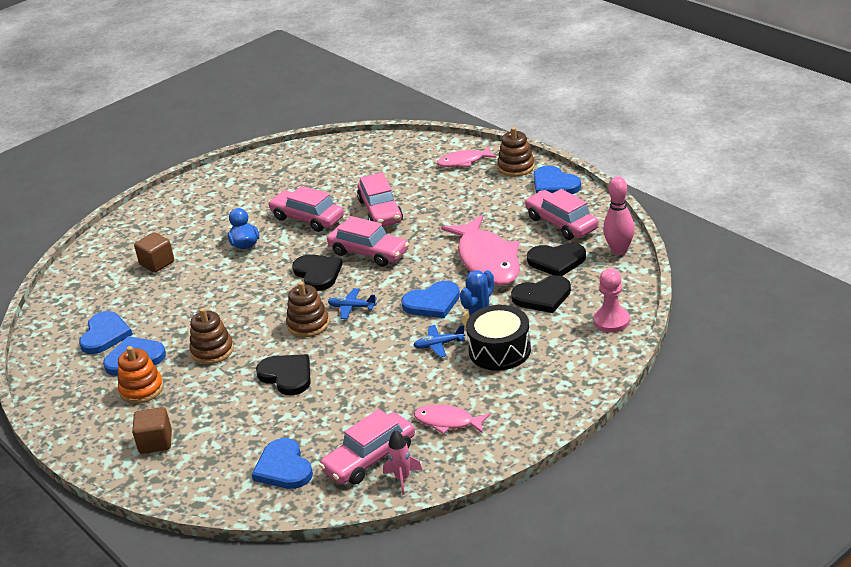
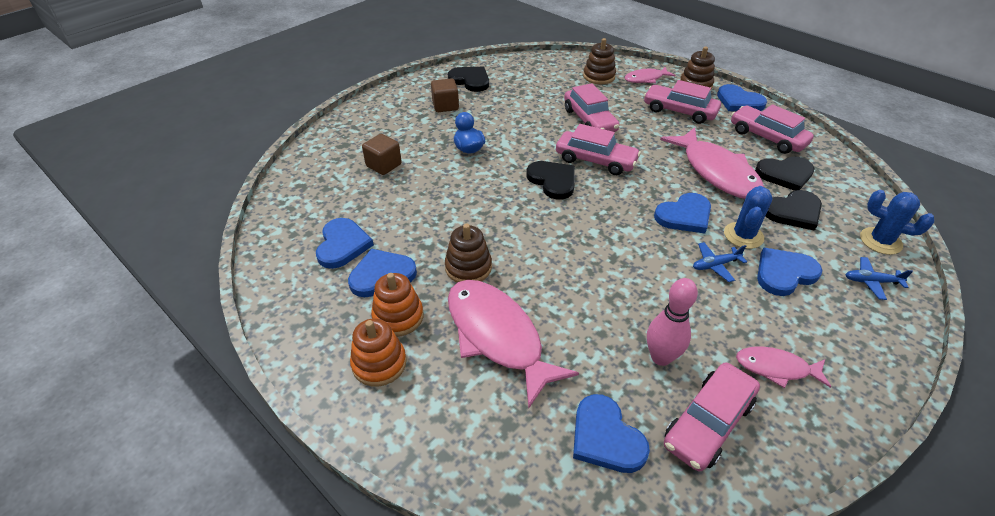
camera: 10 degrees left, 10 degrees up
(118, 422) = (379, 363): none -> orange stacking toy
(155, 442) = (431, 395): brown cube -> brown cube (445, 106)
(221, 402) = (497, 336): none -> pink fish
(287, 376) = (563, 301): black heart -> black heart (470, 80)
(307, 218) = (522, 125): pink car -> pink car (679, 111)
(308, 324) = (564, 237): brown stacking toy -> brown stacking toy (599, 76)
(352, 307) = (603, 219): blue plane -> blue plane (871, 281)
(402, 479) = (764, 457): pink rocket -> none
(499, 350) = (784, 273): black drum -> blue heart
(611, 321) = (880, 241): pink pawn -> blue cactus
(619, 251) = (838, 166): pink bowling pin -> pink bowling pin (661, 357)

